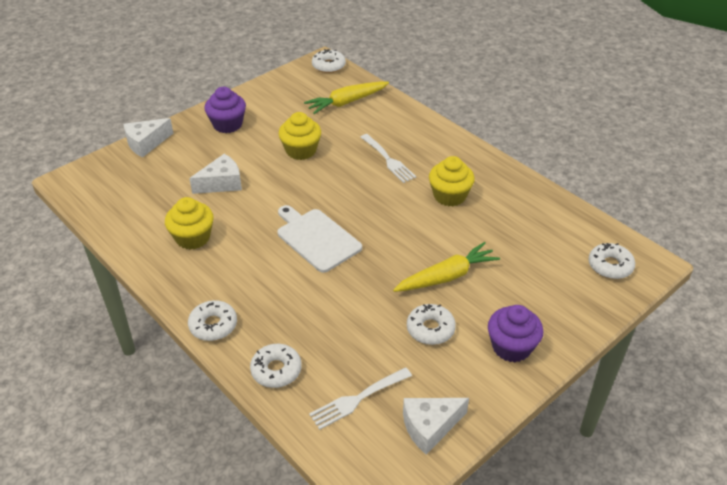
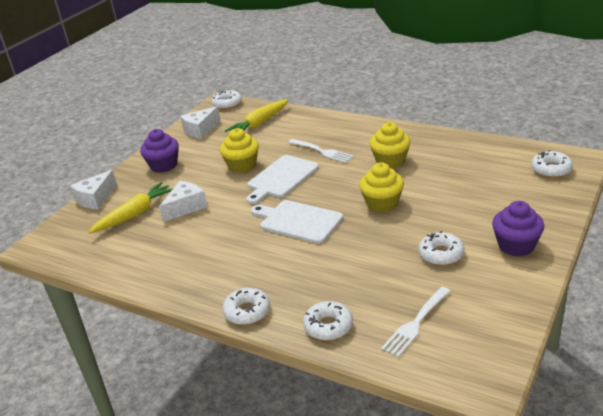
camera: 15 degrees left, 10 degrees down
(193, 238) = (185, 253): yellow cupcake -> yellow cupcake (382, 203)
(329, 179) = (281, 178): none -> white cutting board
(430, 427) = (492, 323): white cheese -> white cheese (200, 130)
(447, 276) = (428, 214): yellow carrot -> yellow carrot (135, 214)

